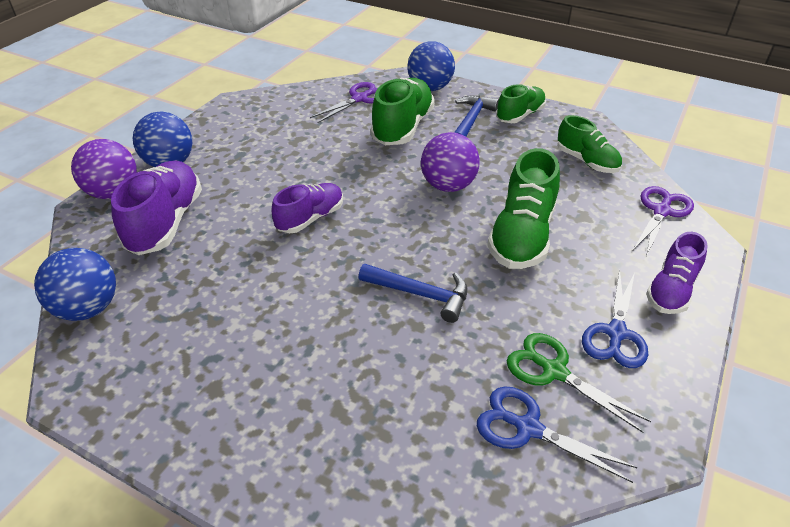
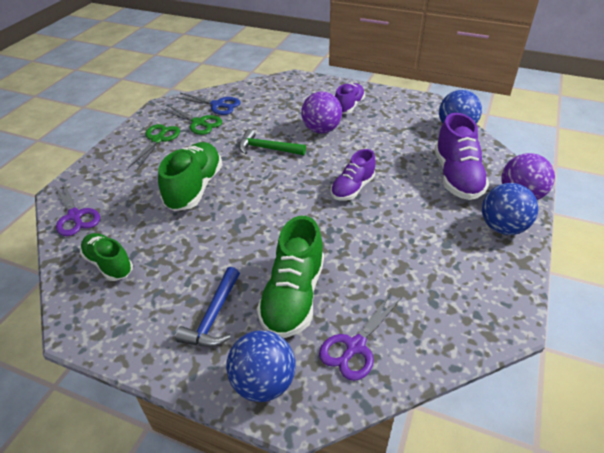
camera: 175 degrees right, 0 degrees up
(420, 294) = (267, 149): blue hammer -> green hammer
(448, 186) = (246, 225): purple ball -> purple ball (321, 130)
(520, 115) = (153, 331): green shoe -> none
(616, 333) = (158, 139): blue scissors -> green scissors
(661, 211) = (75, 216): purple scissors -> purple scissors turned 60 degrees counterclockwise
(671, 290) = (111, 162): purple shoe -> purple shoe (349, 106)

